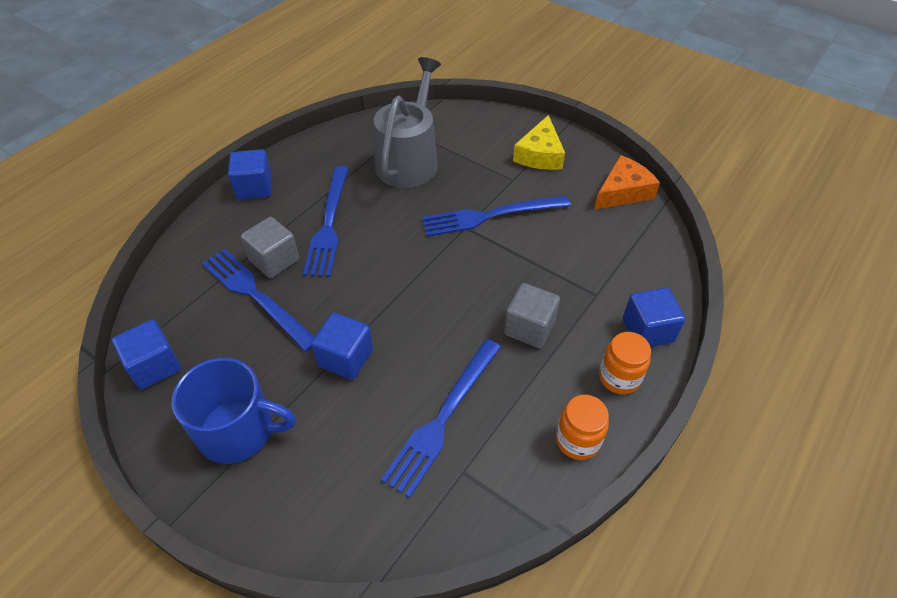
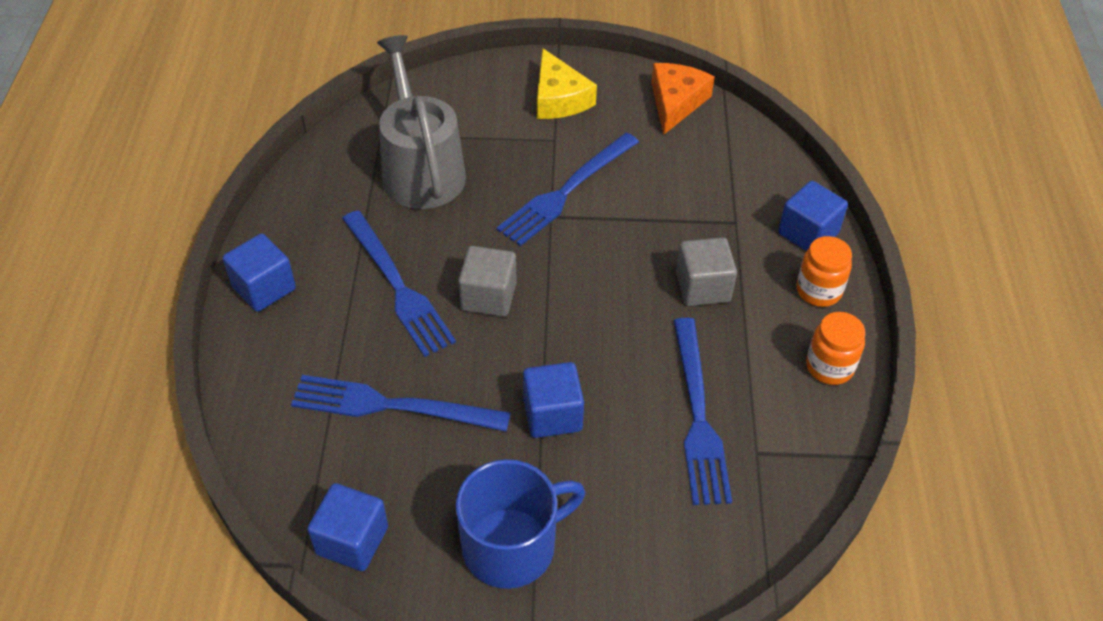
camera: 35 degrees left, 0 degrees up
(274, 260) = (374, 357): grey cube -> grey cube (488, 297)

